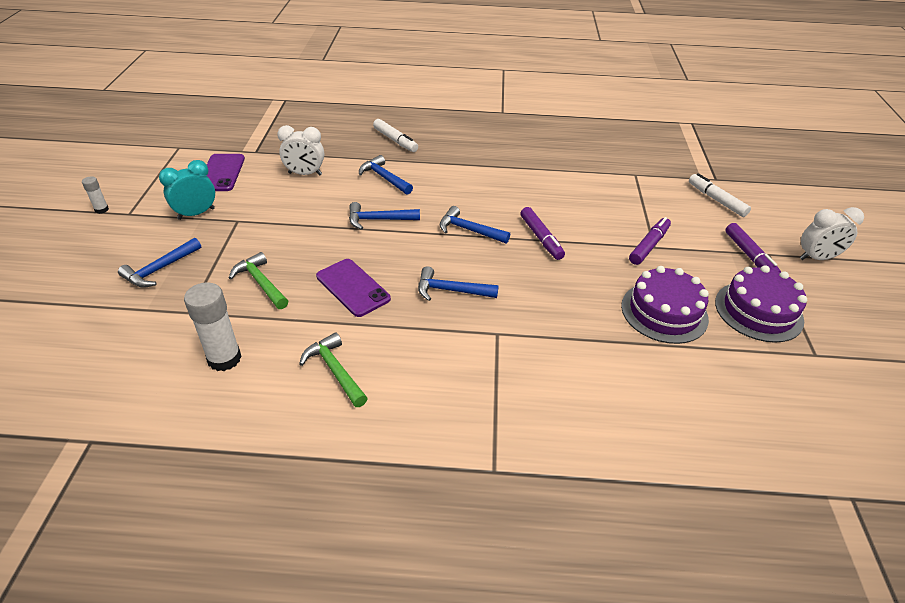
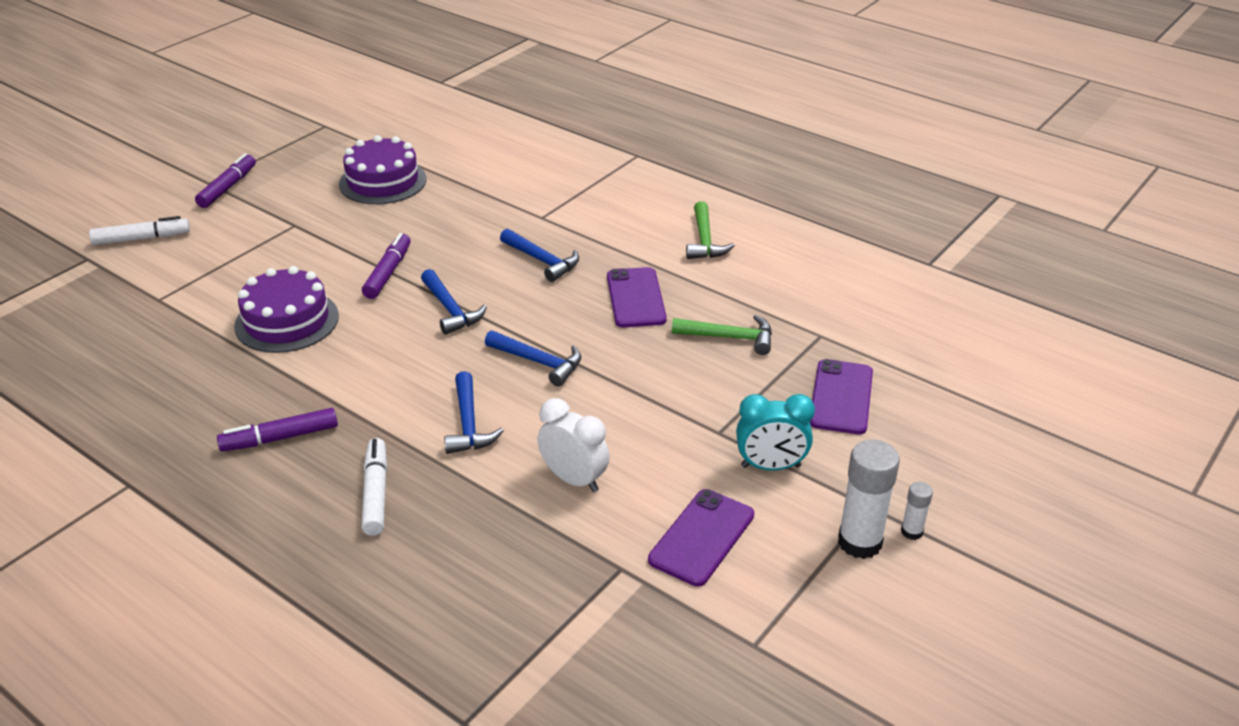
camera: 145 degrees left, 5 degrees down
(160, 269) = (841, 397): blue hammer -> purple phone
(224, 358) = (798, 282): white glue stick -> white glue stick (859, 542)
(261, 283) = (729, 338): green hammer -> green hammer turned 75 degrees counterclockwise
(648, 246) = (298, 227): purple marker -> purple marker (281, 438)
(716, 200) = (141, 238): white marker -> white marker turned 105 degrees counterclockwise
(758, 311) = (308, 156): purple cake -> purple cake (287, 321)
(817, 258) = (177, 166): white clock -> none

